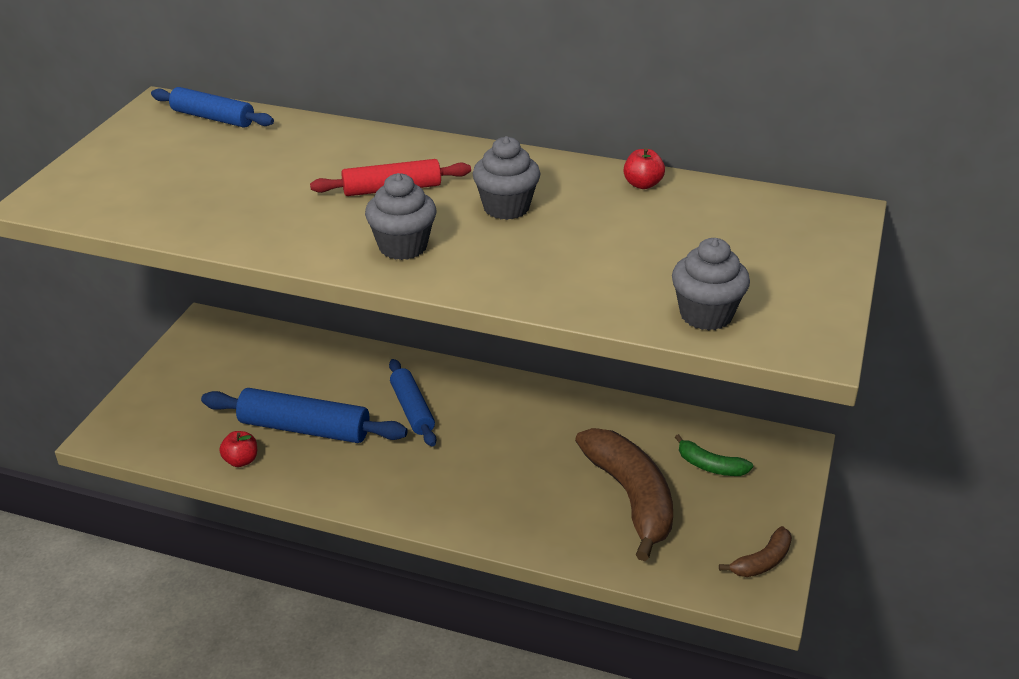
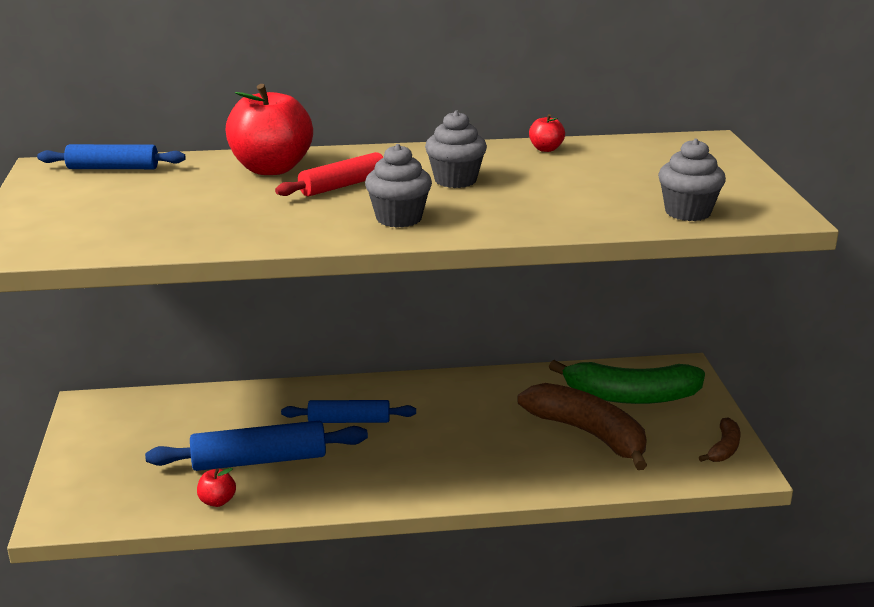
camera: 25 degrees left, 10 degrees down
(348, 150) = (271, 169): none -> red apple
(412, 409) = (349, 421): blue rolling pin -> blue rolling pin turned 45 degrees counterclockwise
(710, 466) = (630, 396): green banana -> green banana, size x2.06

